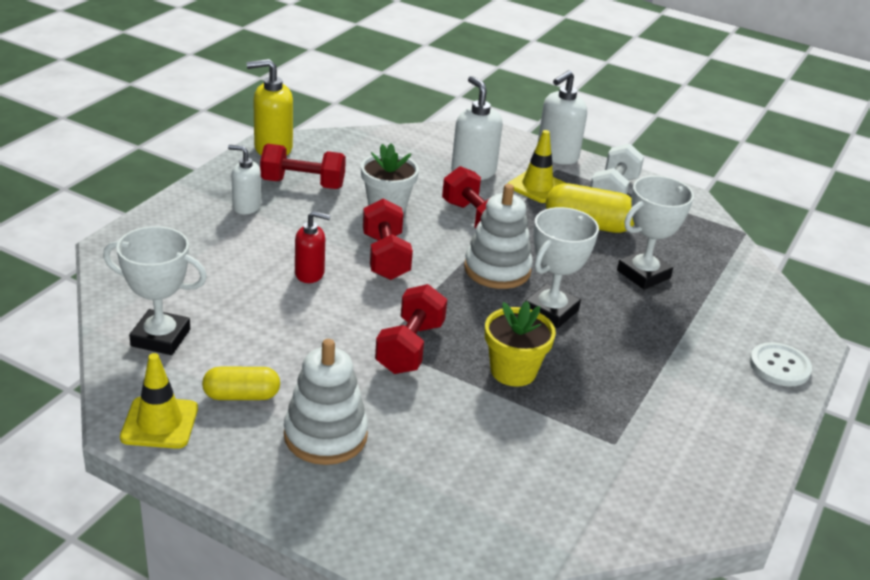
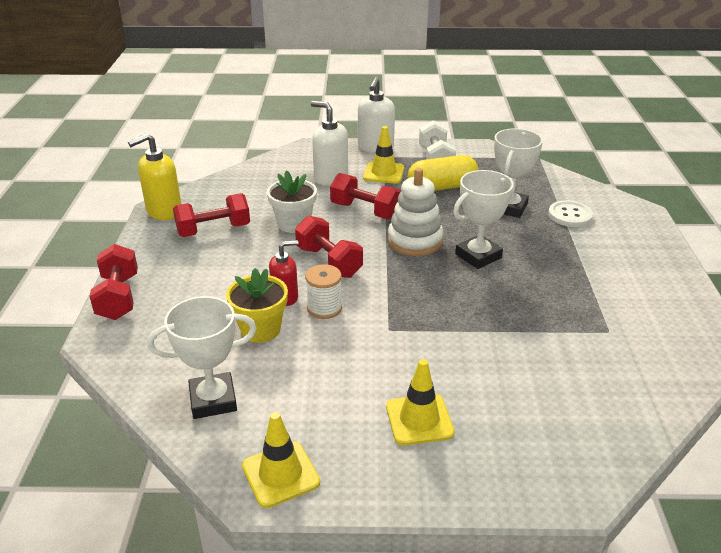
camera: 25 degrees left, 0 degrees up
(241, 396) = (325, 418): yellow capsule -> none
(246, 206) = (185, 264): white soap dispenser -> none
(325, 435) = (419, 420): white stacking toy -> yellow traffic cone
(337, 299) = (324, 308): none -> white spool
(410, 347) = (412, 323): red dumbbell -> red dumbbell (118, 297)
(513, 371) = (497, 309): yellow flower pot -> yellow flower pot (260, 329)
(550, 311) = (478, 256): white trophy -> white trophy turned 45 degrees clockwise
(779, 366) = (645, 236): white button -> white button (570, 215)

